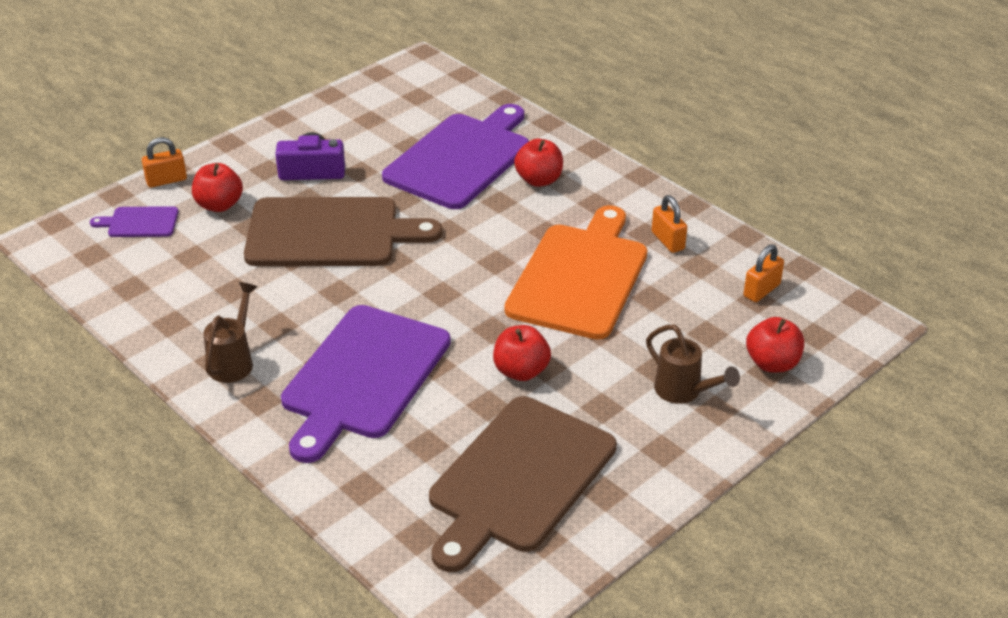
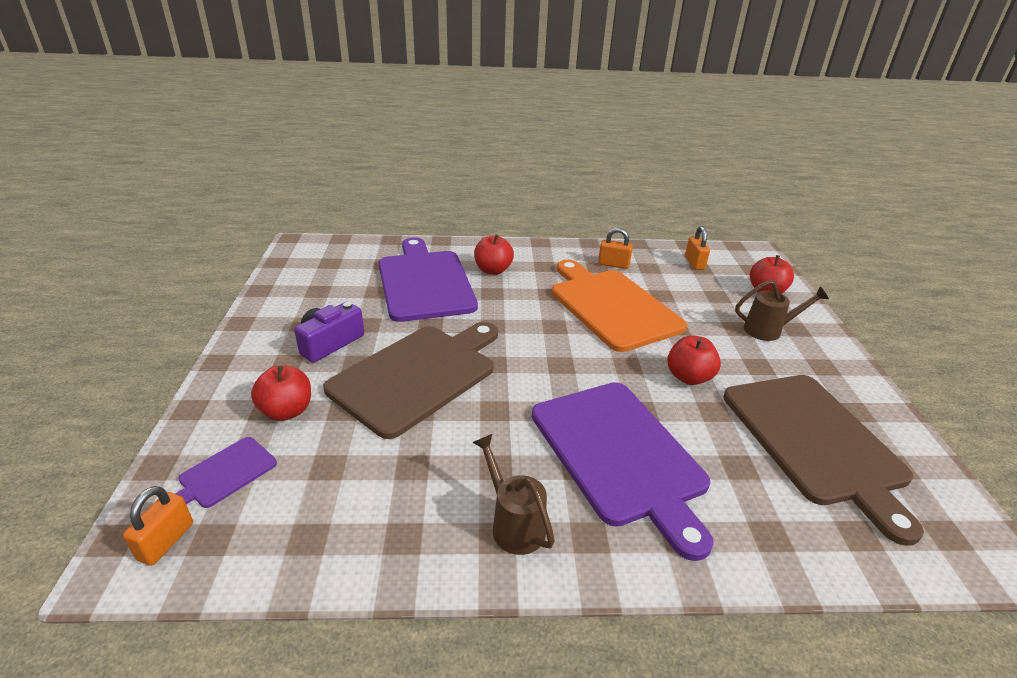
camera: 50 degrees left, 5 degrees down
(166, 180) = (198, 422): orange padlock -> orange padlock (166, 541)

